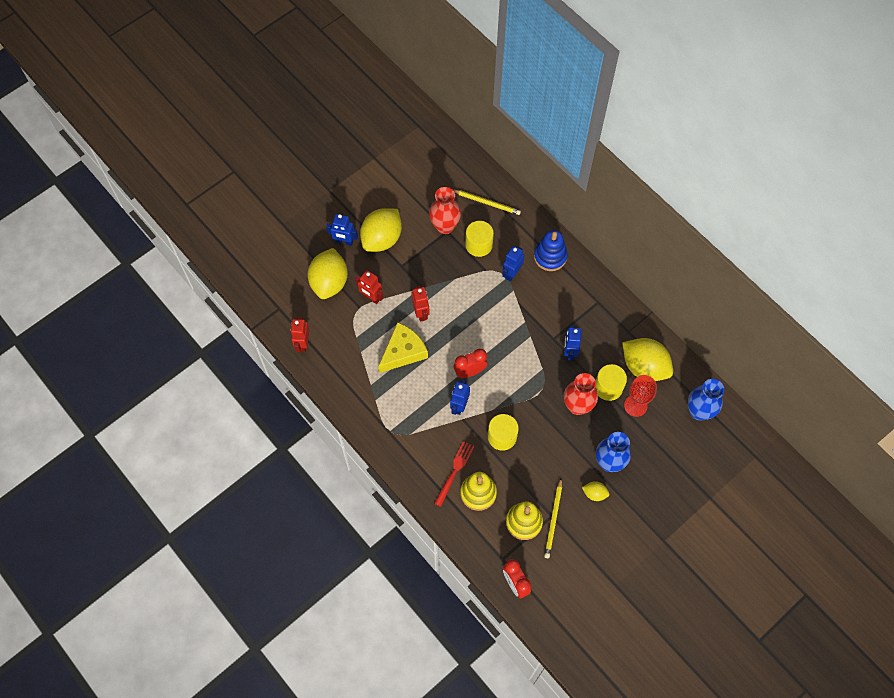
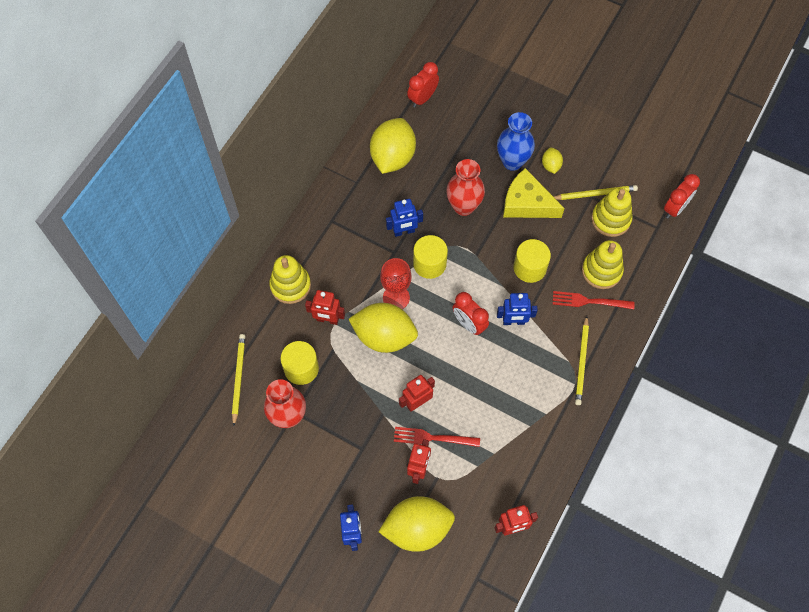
camera: 110 degrees left, 0 degrees up
(382, 239) = (332, 487): yellow lemon -> yellow lemon (384, 336)
(389, 314) = (433, 438): none -> red fork
(403, 352) = (474, 404): yellow cheese -> yellow cheese (527, 203)
(405, 443) = (582, 362): none -> yellow pencil
(511, 273) = (327, 319): blue robot -> red robot
(550, 256) = (290, 285): blue stacking toy -> yellow stacking toy
(608, 387) = (430, 184): yellow cylinder -> yellow cylinder (429, 264)
(635, 405) = (440, 154): red goblet -> red goblet (396, 298)
(699, 411) = (422, 98): blue vase -> red clock

